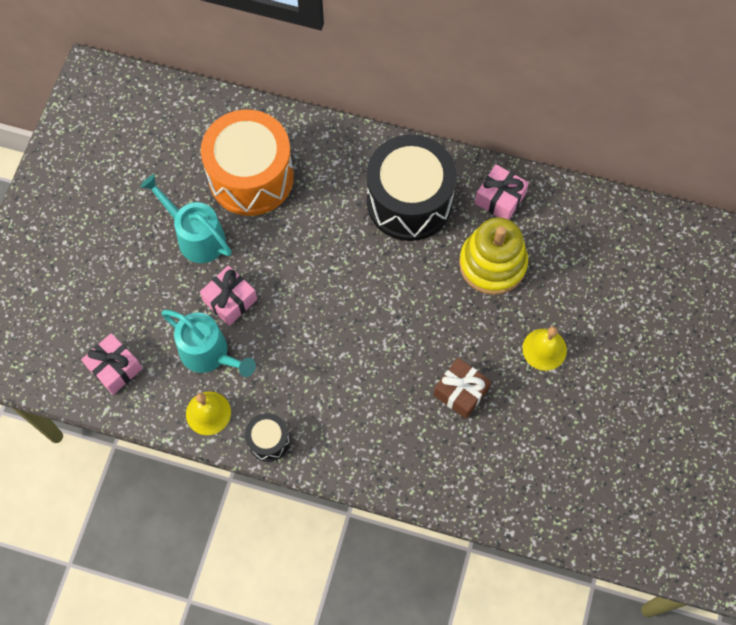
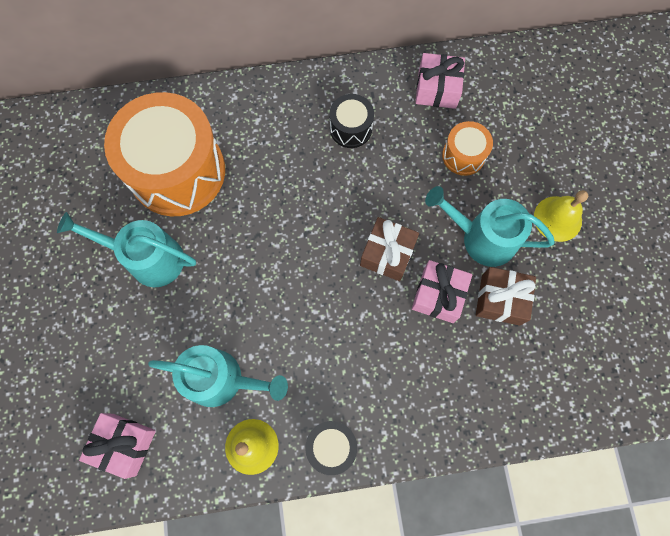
camera: 25 degrees left, 5 degrees up
(230, 300) = (217, 311): pink gift -> pink gift (438, 295)
(387, 315) = (387, 254): none -> brown gift
(409, 201) = (351, 128): black drum -> black drum, size x0.45
(471, 336) = (481, 238): none -> turquoise watering can
(492, 264) = (463, 155): yellow stacking toy -> orange drum

